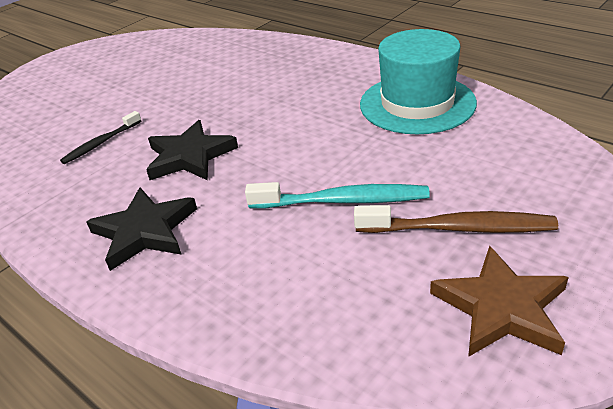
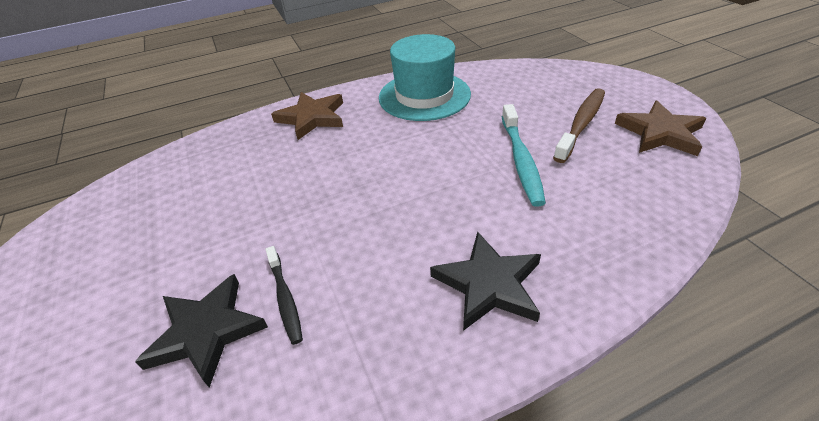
camera: 65 degrees left, 5 degrees up
(190, 156) = (384, 229): black star -> black star (206, 331)
(322, 64) = (312, 118): none -> brown star
(341, 201) = (521, 160): turquoise toothbrush -> turquoise toothbrush turned 150 degrees clockwise

